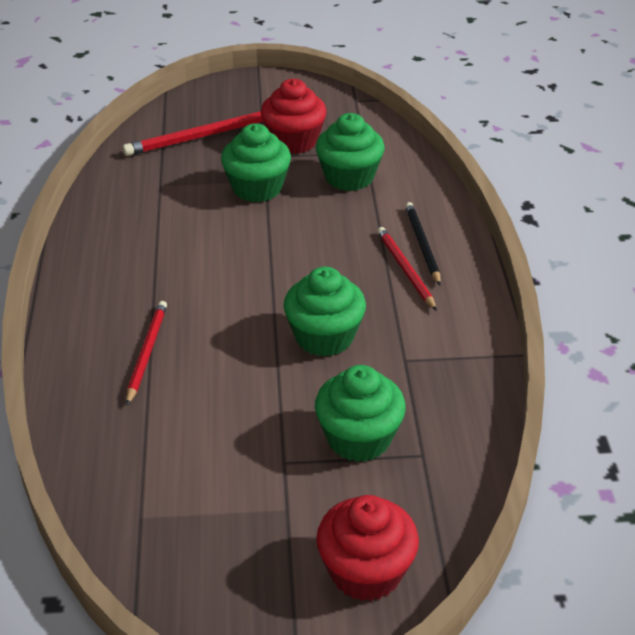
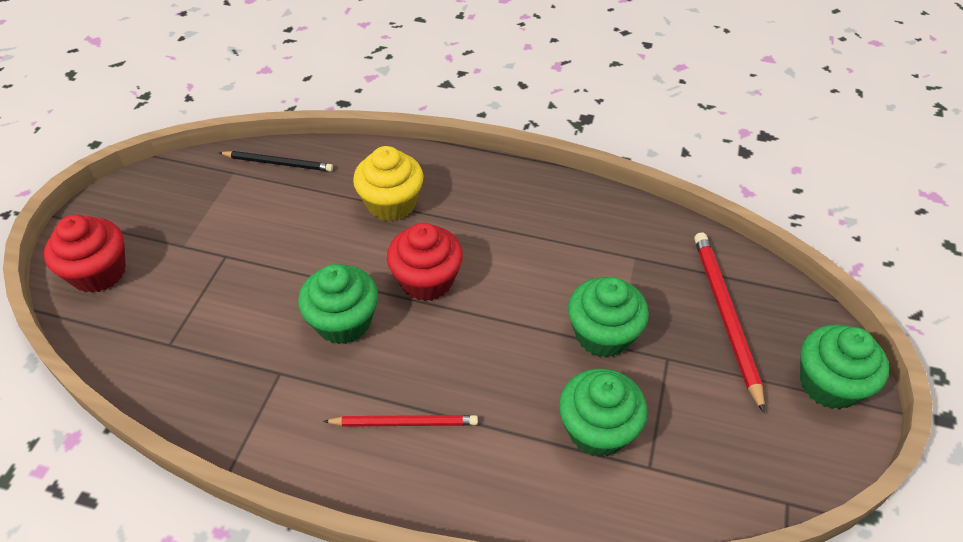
camera: 110 degrees right, 10 degrees up
(147, 352) = (391, 203): red pencil -> yellow cupcake
(294, 141) = (693, 397): red cupcake -> red cupcake (426, 280)
(359, 438) = (215, 308): green cupcake -> green cupcake (829, 384)
(422, 244) = (439, 456): black pencil -> black pencil (278, 163)

